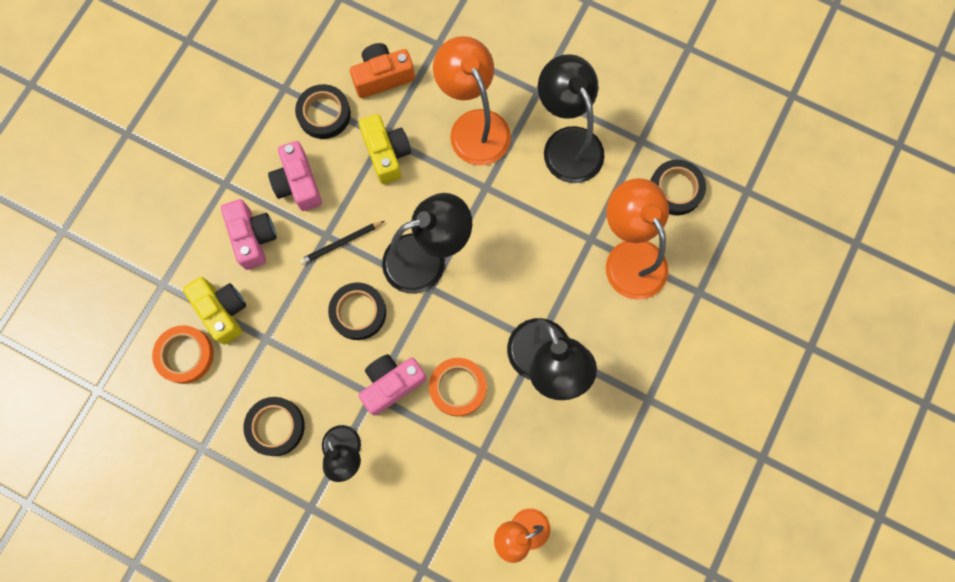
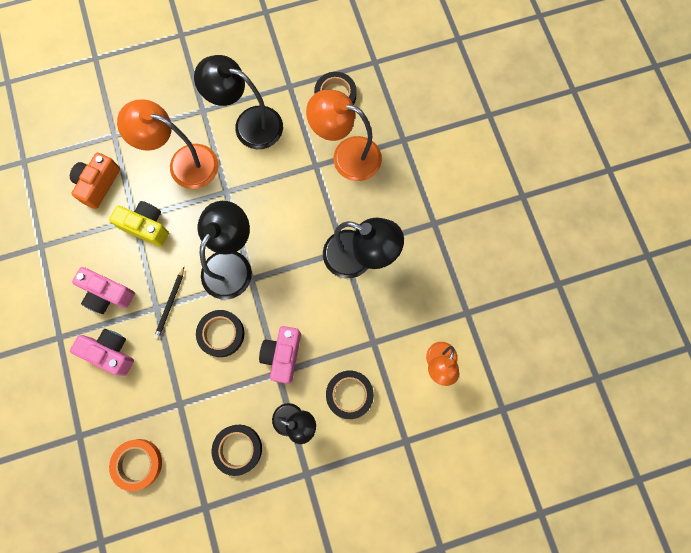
camera: 45 degrees left, 0 degrees up
(222, 311) = (135, 414): yellow camera -> none
(324, 114) = (82, 238): black tape -> black tape (349, 394)
(458, 387) = (323, 319): orange tape -> none

